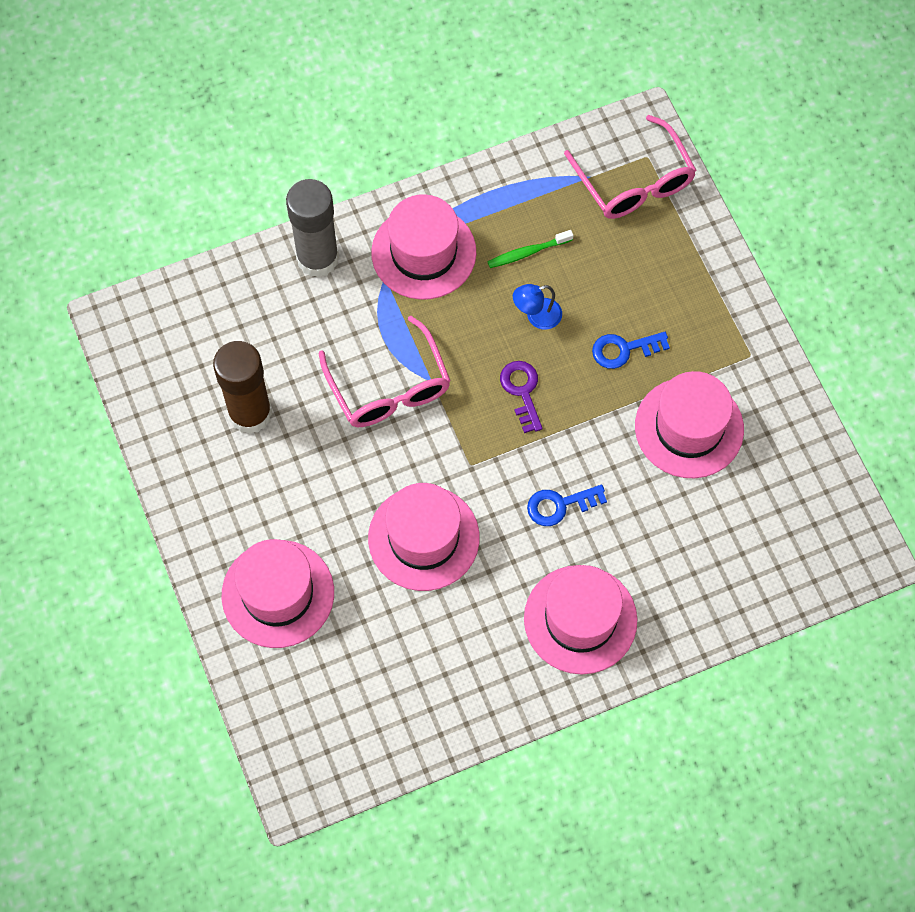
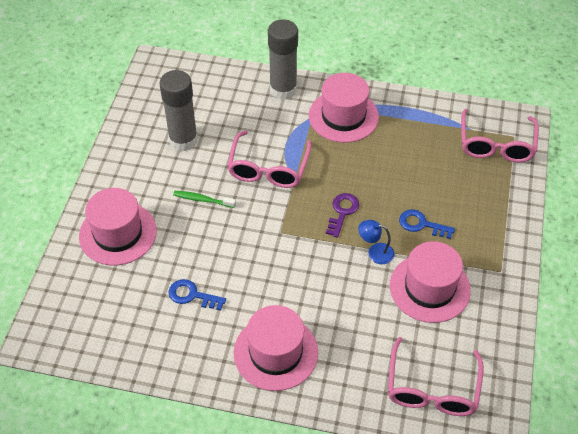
camera: 35 degrees right, 15 degrees down
(250, 413) = (183, 140): brown glue stick -> grey glue stick
(423, 538) = (221, 253): pink hat -> none
(527, 252) = (403, 146): green toothbrush -> green toothbrush (202, 200)
(536, 316) = (382, 180): blue lamp -> blue lamp (375, 252)
(560, 505) = (315, 283): blue key -> blue key (192, 295)
(774, 549) = (432, 388): none -> pink glasses

